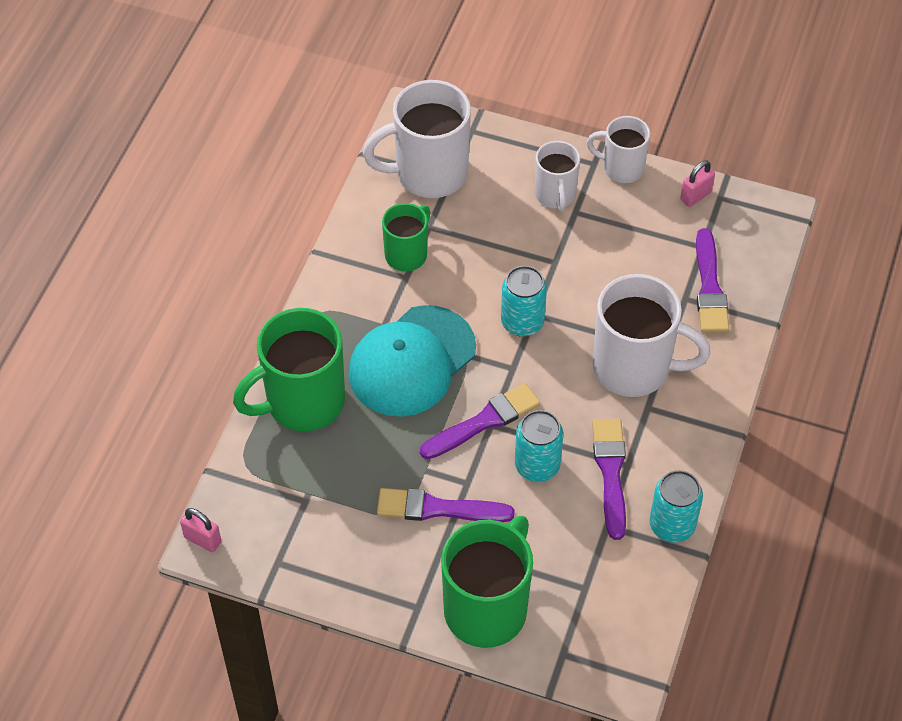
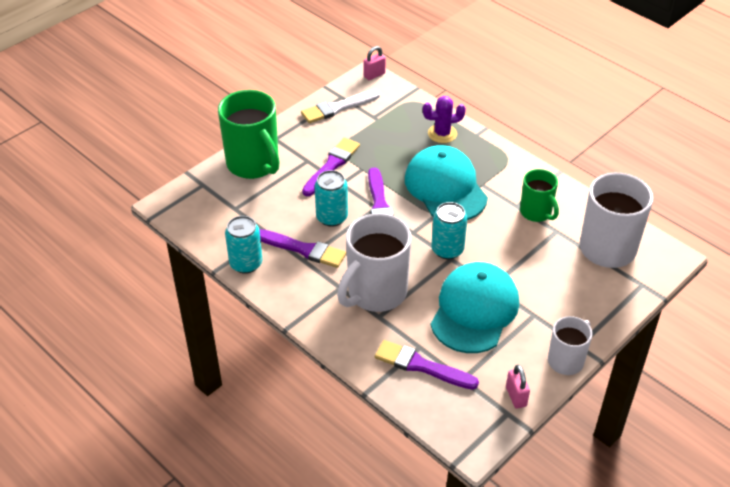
camera: 115 degrees right, 10 degrees down
(302, 402) = (442, 134): green mug -> purple cactus
(307, 555) = (338, 108): none -> white brush
(555, 195) = (555, 309): white mug -> none
(601, 266) = (474, 310): none -> turquoise cap

